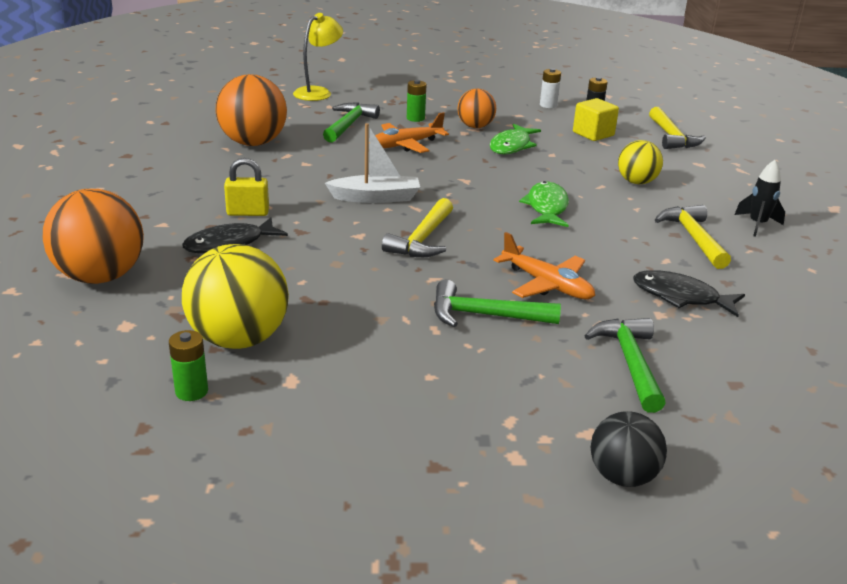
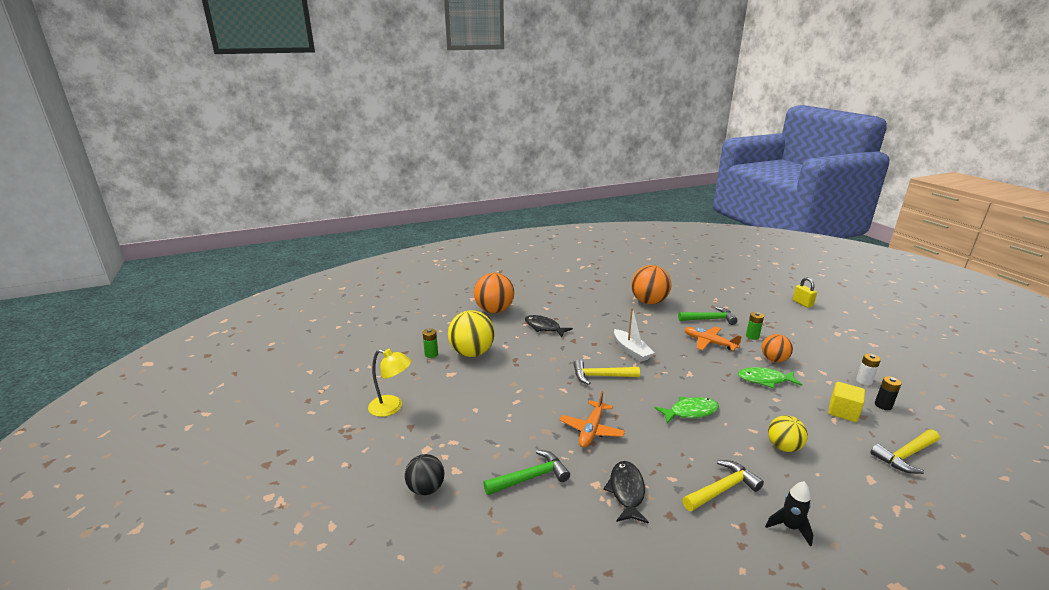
camera: 70 degrees right, 5 degrees down
(248, 213) = (576, 322): yellow padlock -> yellow padlock (802, 303)
(318, 92) = (738, 299): yellow lamp -> yellow lamp (392, 407)
(485, 315) = (540, 414): green hammer -> none

